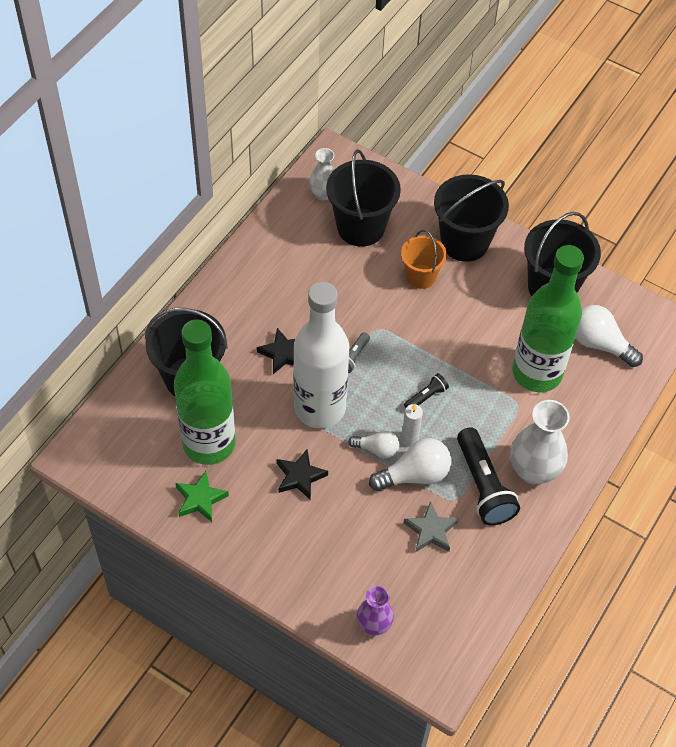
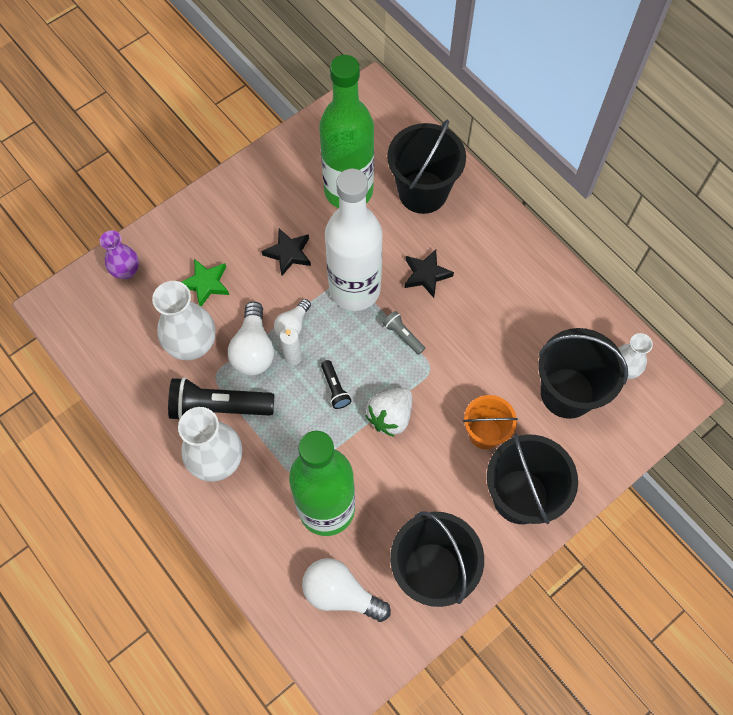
camera: 110 degrees right, 10 degrees up
(200, 499) = (296, 172): green star -> green star (206, 284)
(431, 531) = (192, 344): grey star -> white vase
(435, 347) = (390, 416): none -> white strawberry
(600, 344) = (341, 593): white light bulb -> white light bulb turned 120 degrees counterclockwise

